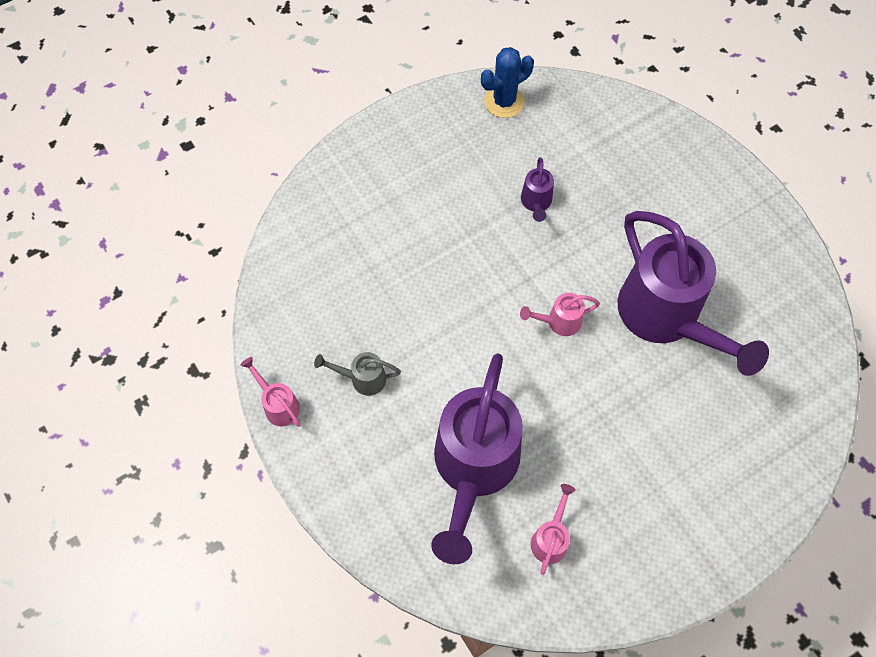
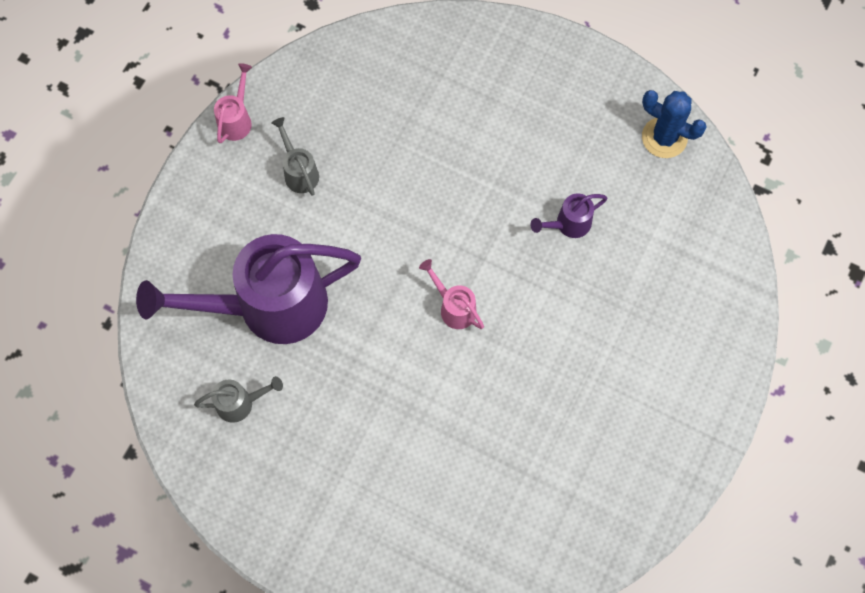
camera: 60 degrees right, 5 degrees up
(550, 539) = (240, 403): pink watering can -> grey watering can
(665, 317) = (518, 401): purple watering can -> none

